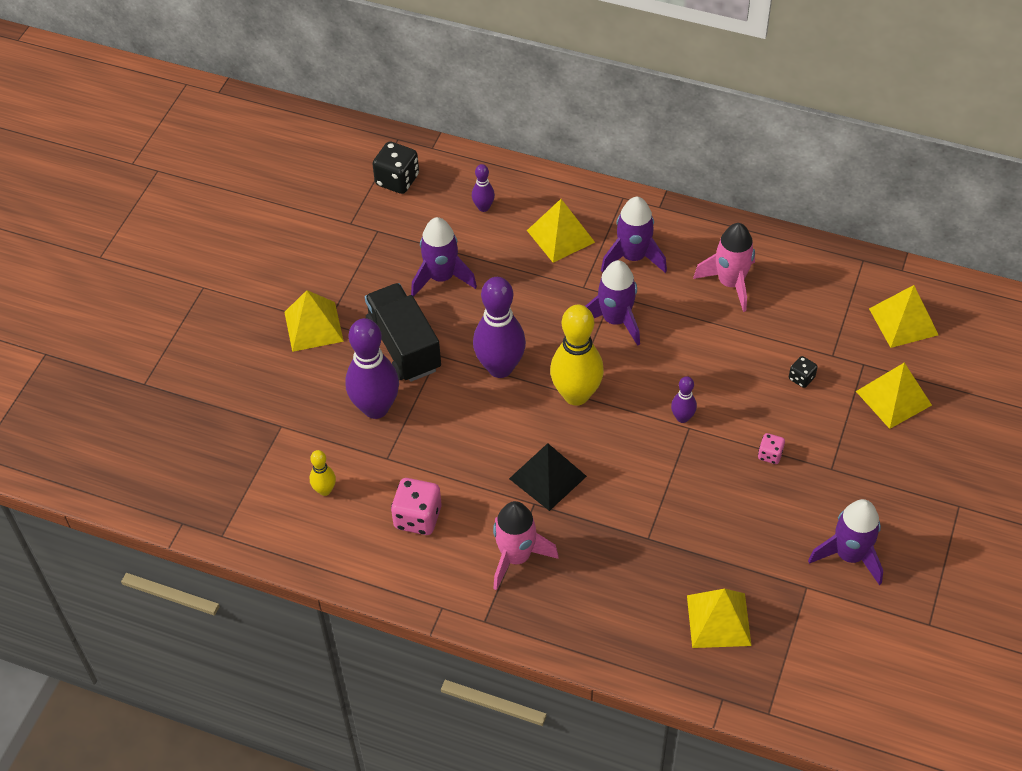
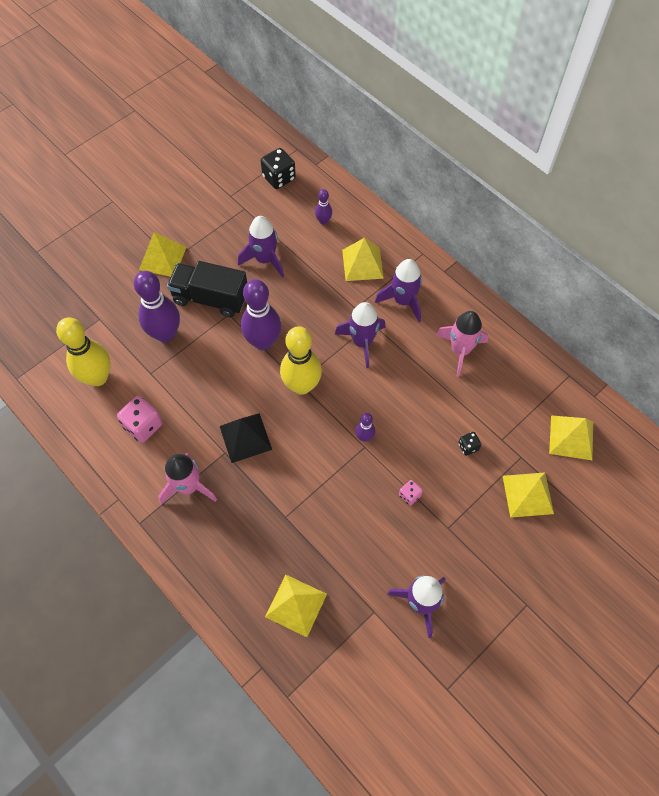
camera: 25 degrees right, 10 degrees up
(325, 490) = (98, 377): yellow bowling pin -> yellow bowling pin, size x2.10
(404, 346) = (210, 298): black truck -> black truck turned 75 degrees counterclockwise

